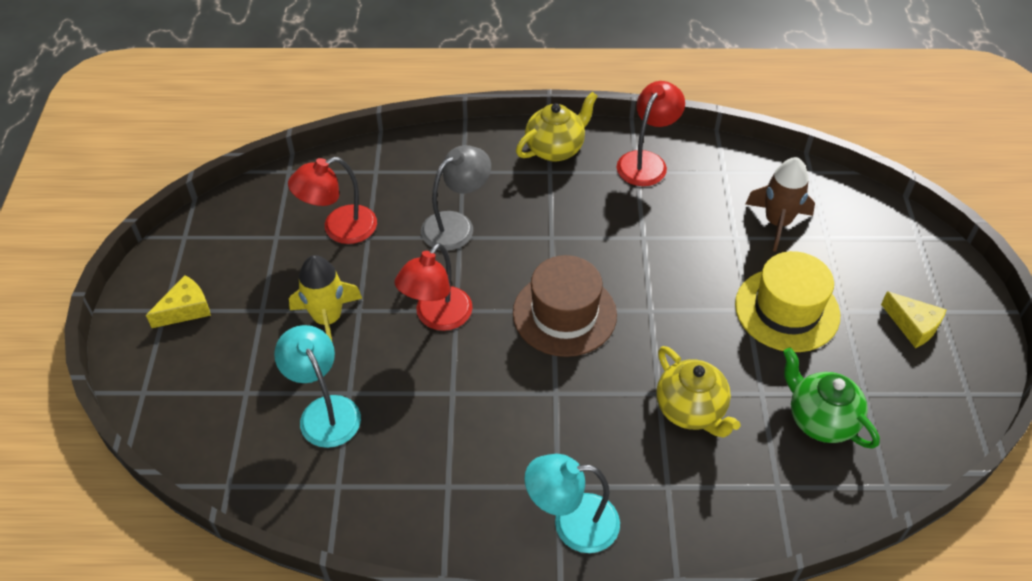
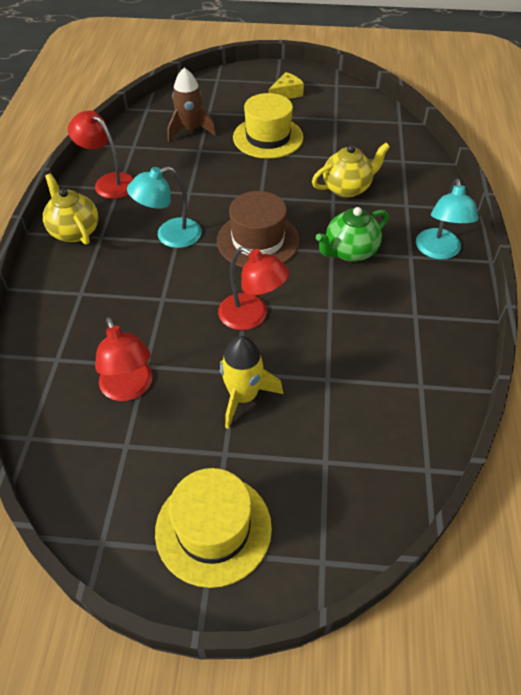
camera: 85 degrees left, 0 degrees up
(186, 309) = (213, 529): yellow cheese -> yellow hat
(324, 411) = (347, 396): turquoise lamp -> turquoise lamp (170, 236)
(456, 225) = (147, 300): grey lamp -> none
(820, 419) = (354, 138): green teapot -> green teapot (350, 252)

